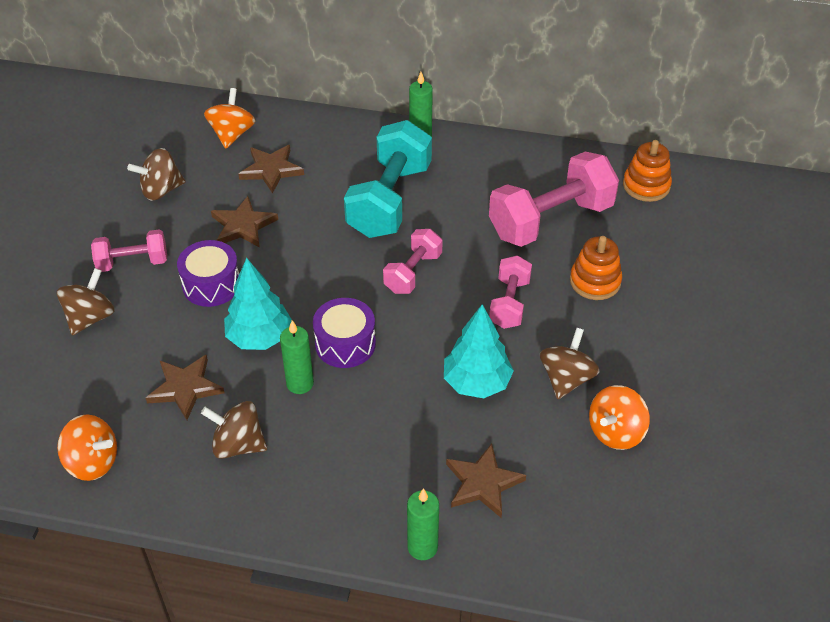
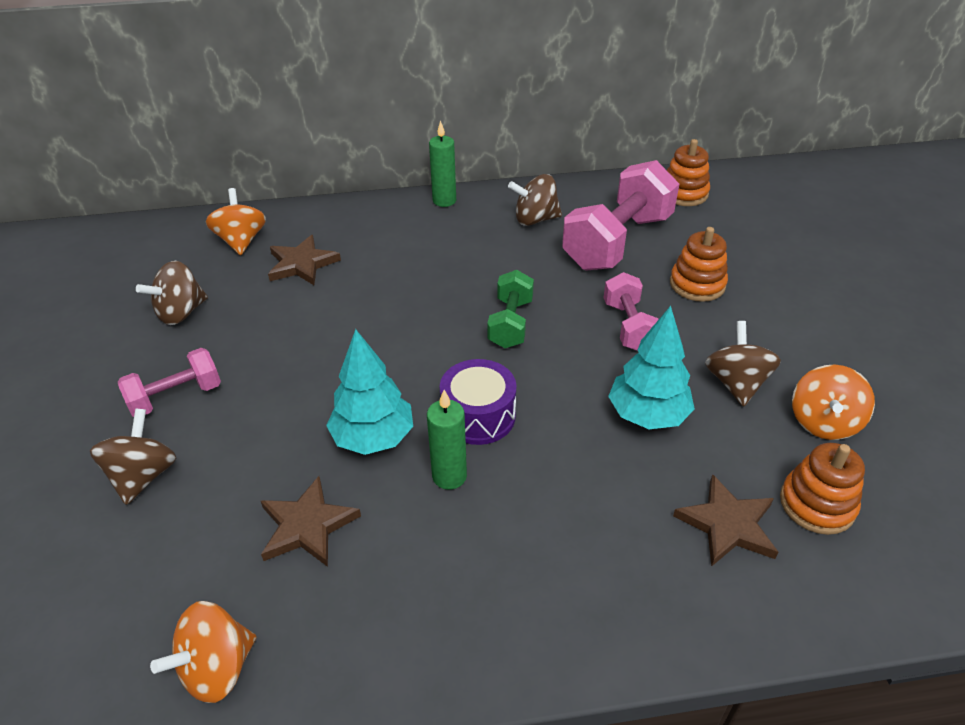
camera: 20 degrees left, 5 degrees down
(92, 462) = (217, 668): orange spinning top -> orange spinning top turned 135 degrees clockwise
(211, 284) = (286, 395): purple drum -> none
(238, 445) = (410, 576): brown spinning top -> brown spinning top (535, 219)
(243, 226) = (296, 325): brown star -> none
(389, 200) = (445, 262): turquoise dumbbell -> none
(413, 273) = (510, 323): pink dumbbell -> green dumbbell
(422, 547) = (711, 629): green candle -> none
(562, 491) = (817, 504): none -> orange stacking toy

